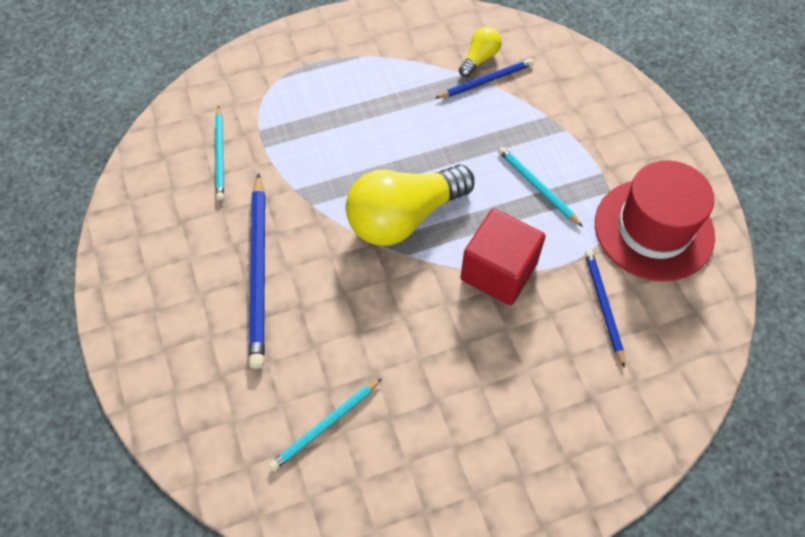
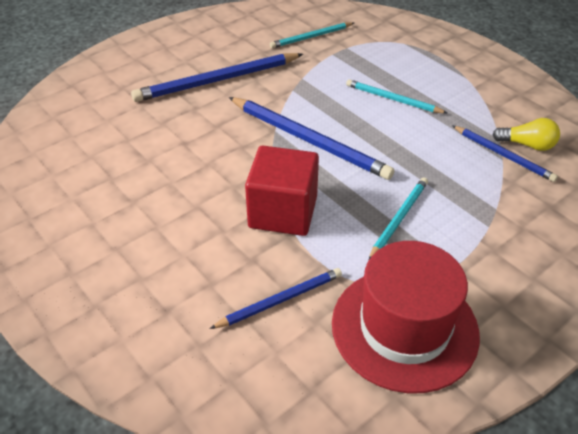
camera: 70 degrees right, 15 degrees down
(325, 425) = (95, 146): turquoise pencil -> turquoise pencil (392, 99)
(404, 217) = (309, 140): yellow light bulb -> blue pencil

